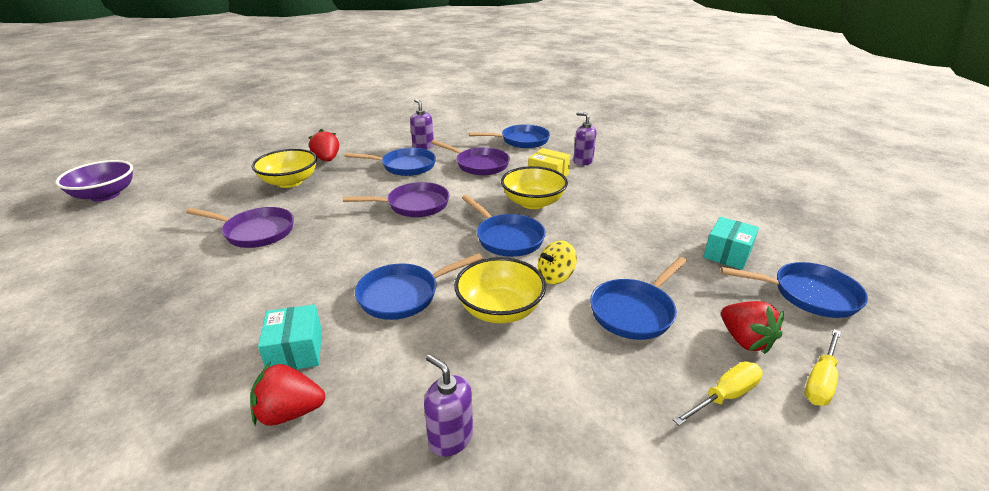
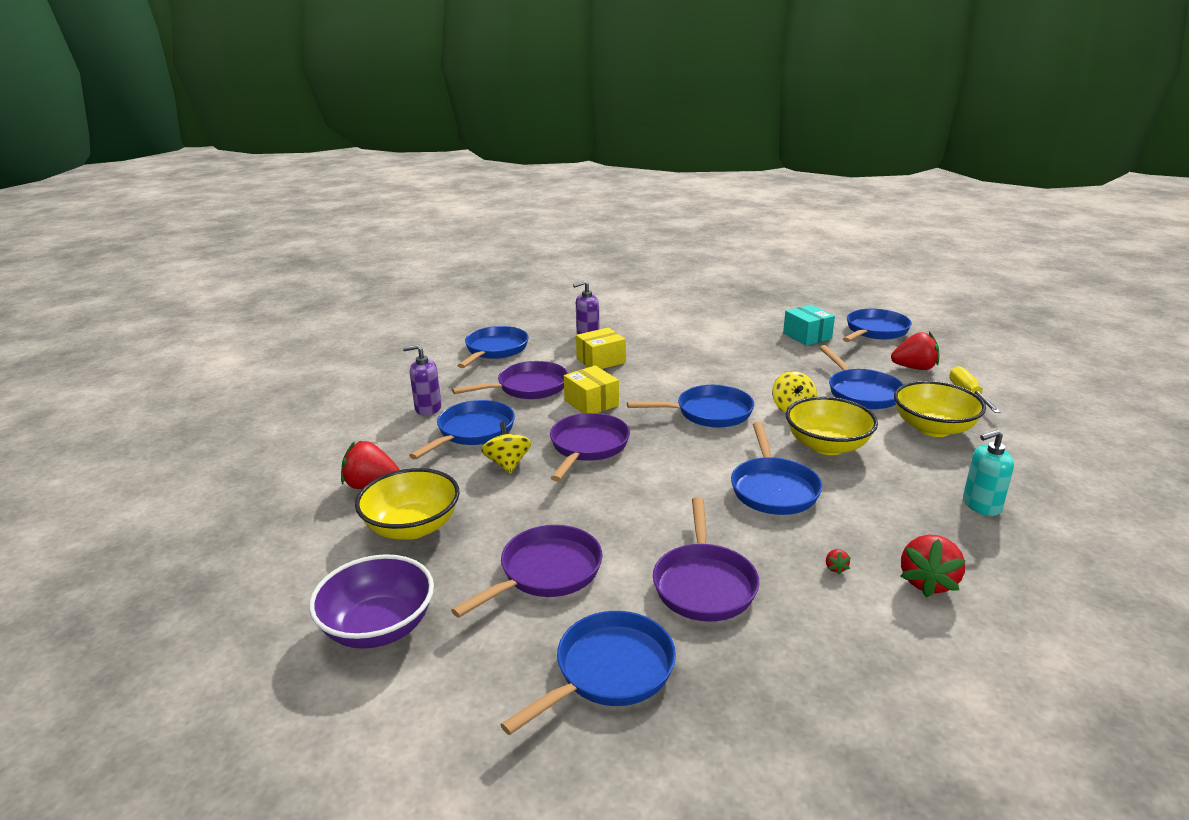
camera: 60 degrees left, 5 degrees down
(105, 195) = (207, 751): purple bowl -> purple bowl (378, 627)
(159, 278) = (609, 671): none -> blue pan
(257, 291) = (704, 584): none -> purple pan
(296, 351) = (835, 568): turquoise box -> red strawberry
(373, 187) = (507, 464): none -> yellow spinning top
(450, 438) = (981, 505): purple soap dispenser -> turquoise soap dispenser
(477, 190) = (591, 403): none -> yellow box
(533, 202) = (650, 383): yellow bowl -> yellow bowl (933, 428)
(820, 381) = (963, 362): yellow screwdriver -> none

